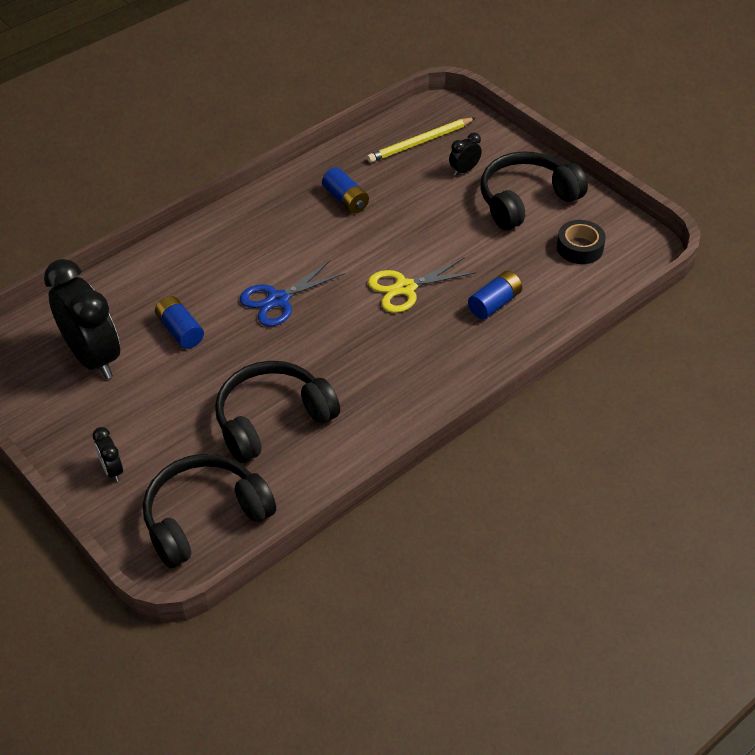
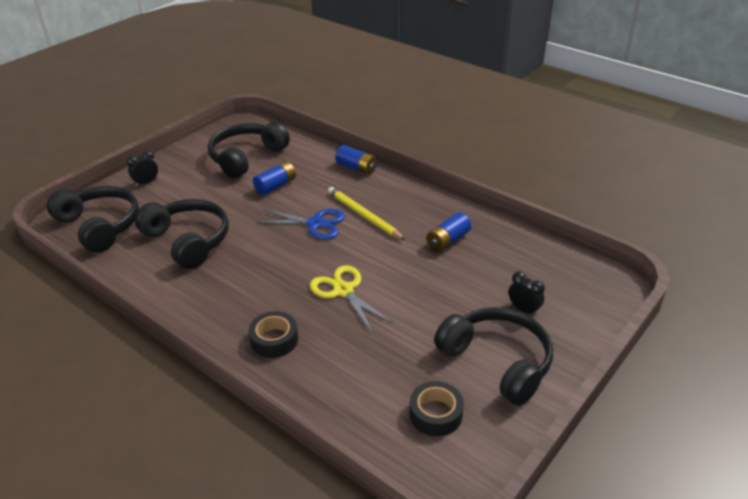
camera: 80 degrees right, 10 degrees down
(93, 358) = (246, 157): black clock -> black headphones
(278, 300) = (315, 224): blue scissors -> blue scissors turned 150 degrees clockwise
(420, 142) = (551, 274): yellow pencil -> yellow pencil (363, 215)
(468, 347) = (274, 340): none -> black tape
(494, 303) = (334, 352): blue battery -> blue battery (356, 168)

